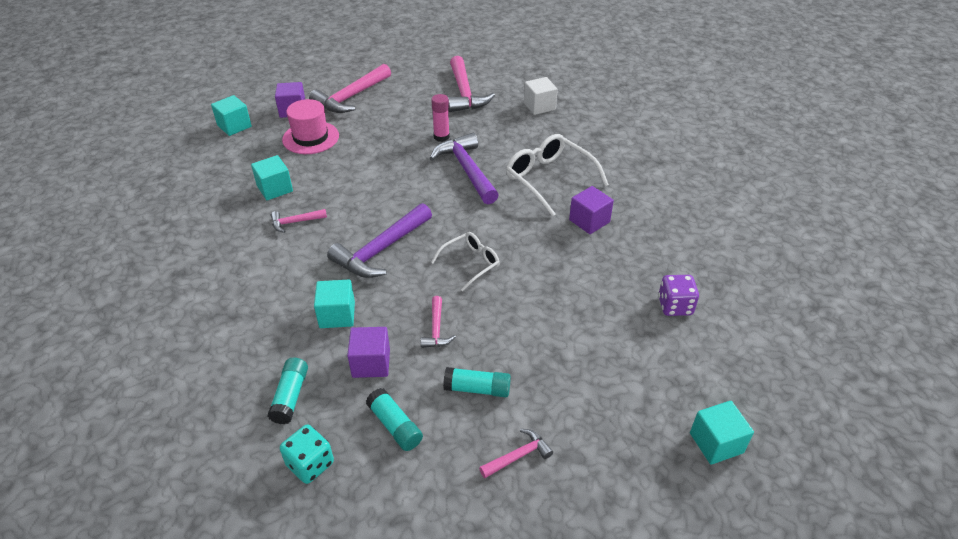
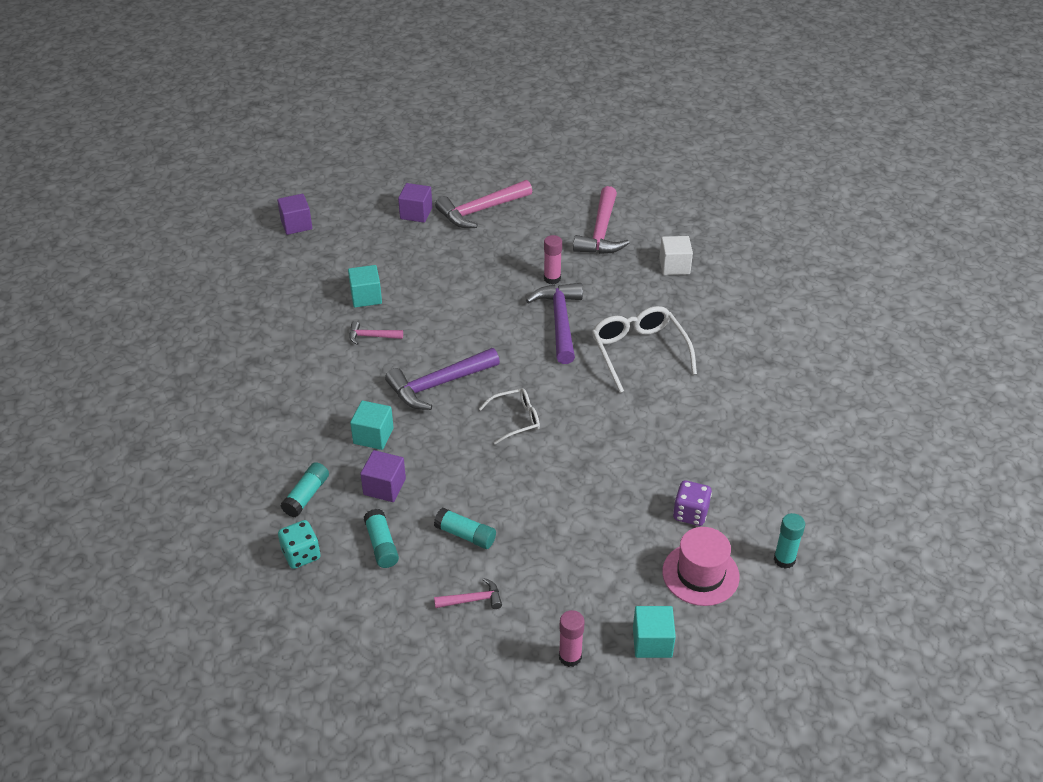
camera: 20 degrees right, 0 degrees up
(234, 126) = (353, 219): turquoise cube -> none
(310, 138) = (421, 249): pink hat -> pink hat (700, 574)
(436, 329) = (455, 473): pink hammer -> none
(589, 221) = (655, 407): purple cube -> purple cube (296, 224)
(648, 486) = (570, 657): none -> pink glue stick
(779, 324) = (784, 559): none -> turquoise glue stick

